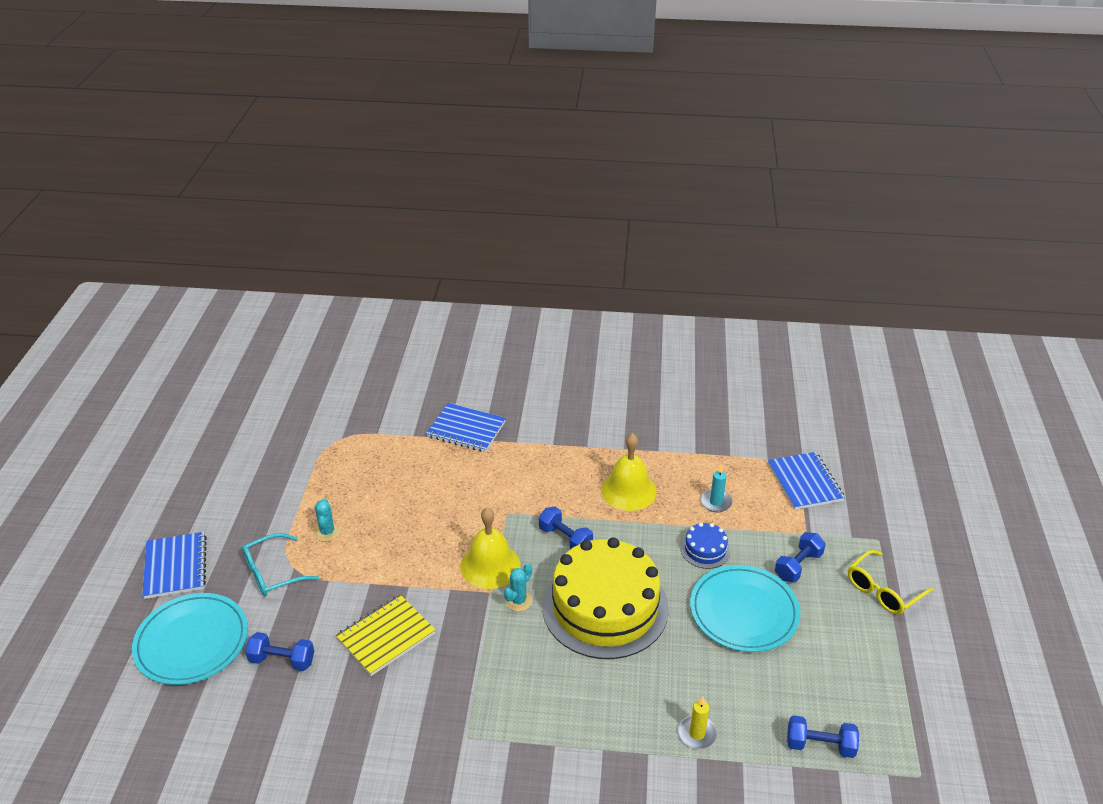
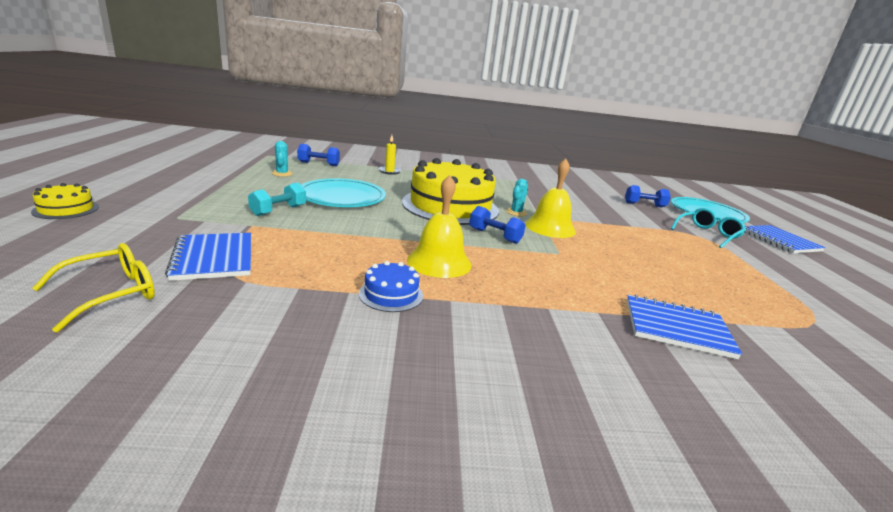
camera: 170 degrees right, 15 degrees down
(327, 532) = (703, 251): turquoise cactus -> turquoise cactus (282, 173)
(386, 636) = (594, 207): yellow notebook -> none
(705, 549) = (363, 223): blue cake -> blue cake (391, 294)
(716, 502) = (339, 249): turquoise candle -> none
(798, 566) = (278, 211): blue dumbbell -> turquoise dumbbell
(883, 590) = (212, 196): yellow glasses -> yellow glasses (112, 293)
(977, 543) = (66, 209): none -> yellow cake

